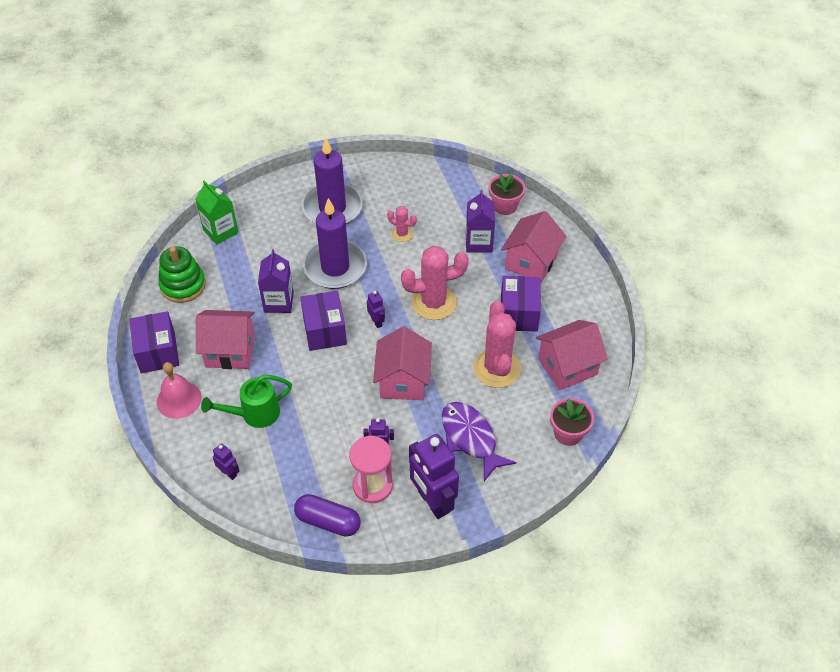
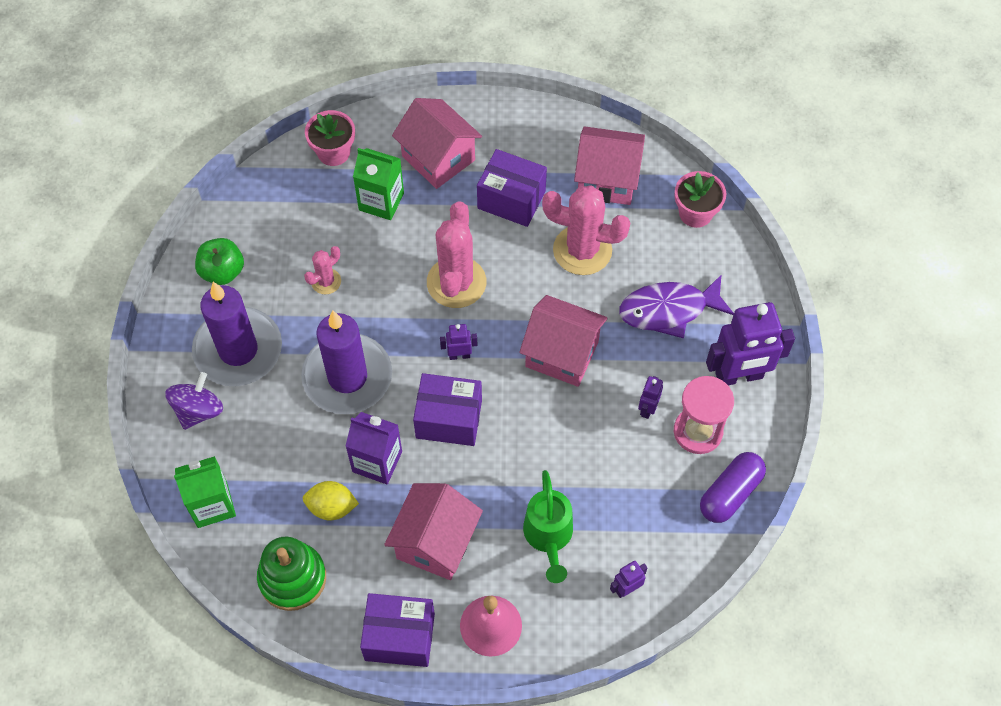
camera: 70 degrees left, 10 degrees up
(238, 289) = (332, 507): none -> yellow lemon
(282, 204) = (198, 410): none -> purple spinning top
(385, 182) = (222, 272): none -> green apple
(479, 243) = (381, 201): purple carton -> green carton
(567, 367) = (607, 180): pink house -> pink house turned 75 degrees counterclockwise

